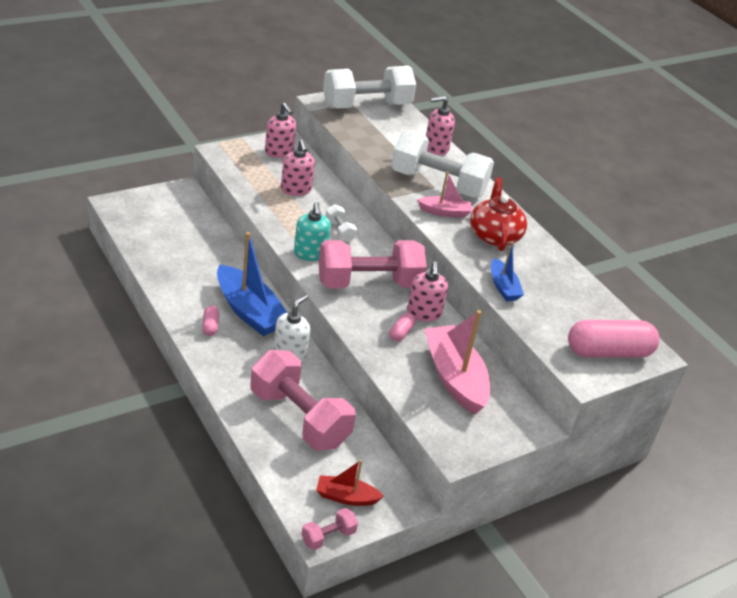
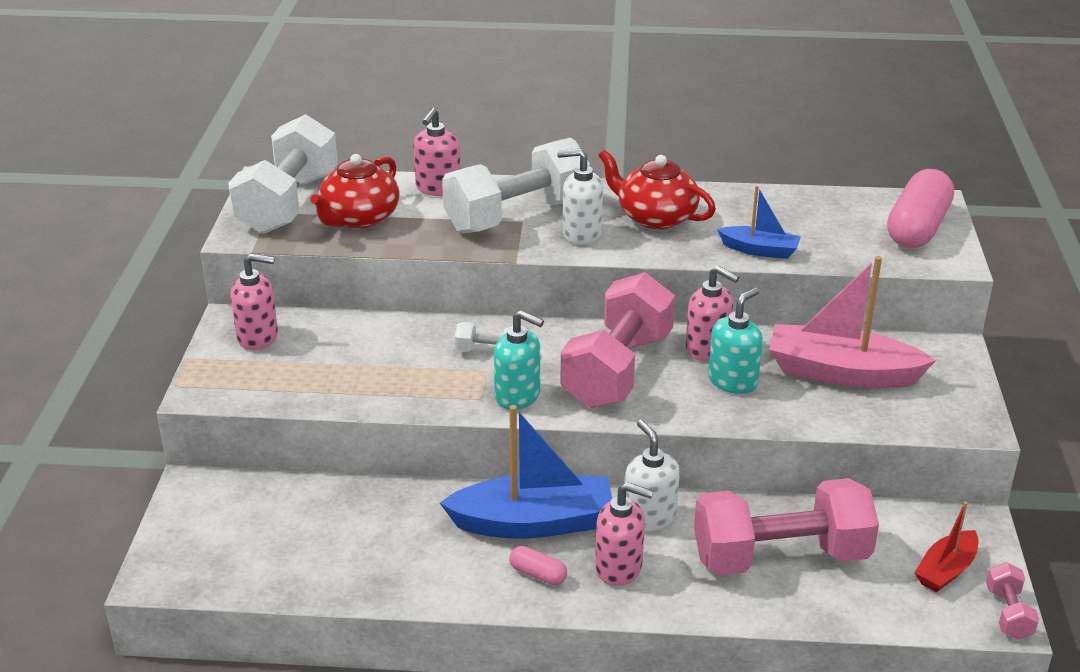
camera: 50 degrees left, 5 degrees down
(296, 190) = (362, 355): pink soap dispenser -> pink soap dispenser (619, 568)
(377, 132) = (359, 218): none -> red teapot
(401, 332) = (733, 381): pink capsule -> turquoise soap dispenser
(445, 212) = (581, 234): pink boat -> white soap dispenser

